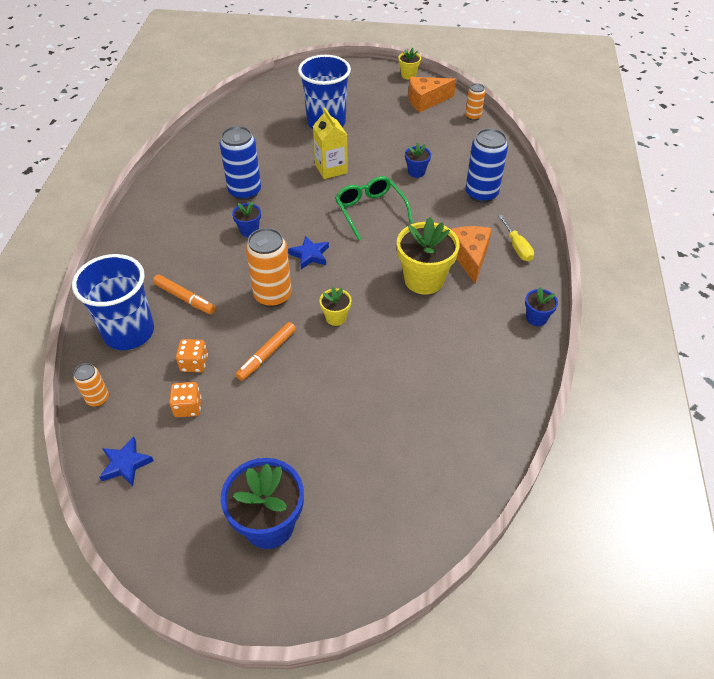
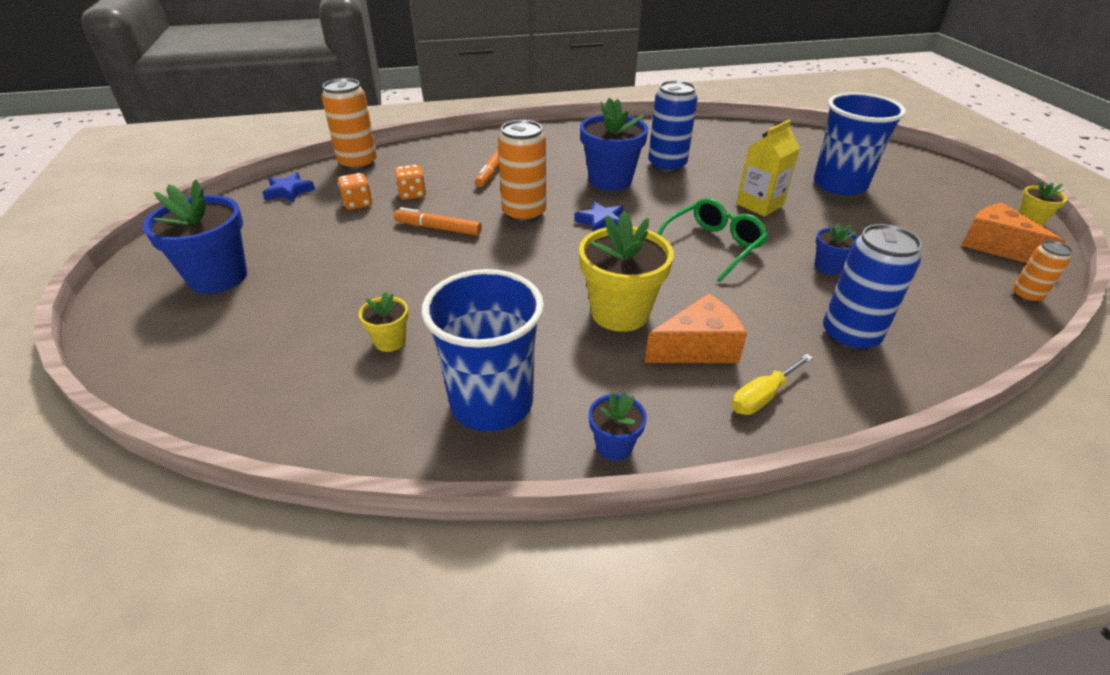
camera: 70 degrees right, 10 degrees down
(98, 399) = (358, 163): orange can -> orange can, size x1.84
(129, 332) = (438, 157): blue cup -> blue cup (491, 403)
(249, 230) = (610, 180): blue flower pot -> blue flower pot, size x2.00
(336, 317) = (513, 259): yellow flower pot -> yellow flower pot (390, 341)

